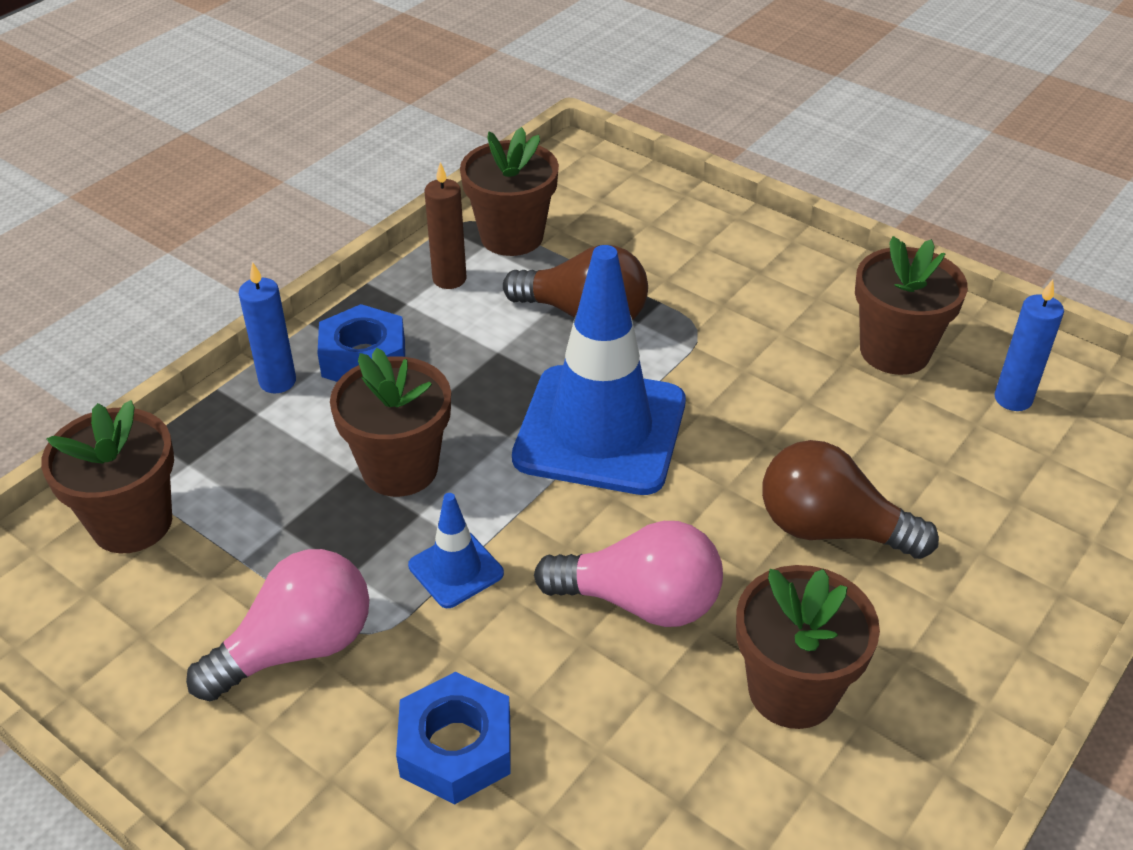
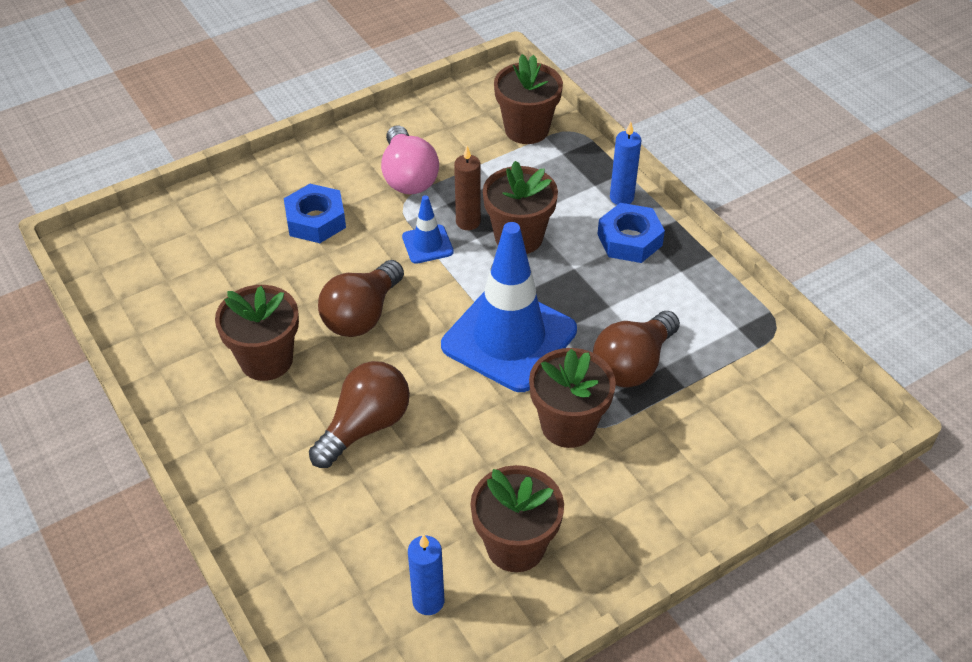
camera: 110 degrees right, 5 degrees up
(449, 279) = (702, 300): brown candle -> brown candle (468, 222)
(511, 236) = (747, 348): brown flower pot -> brown flower pot (568, 425)
(640, 601) = (362, 315): pink light bulb -> brown light bulb

